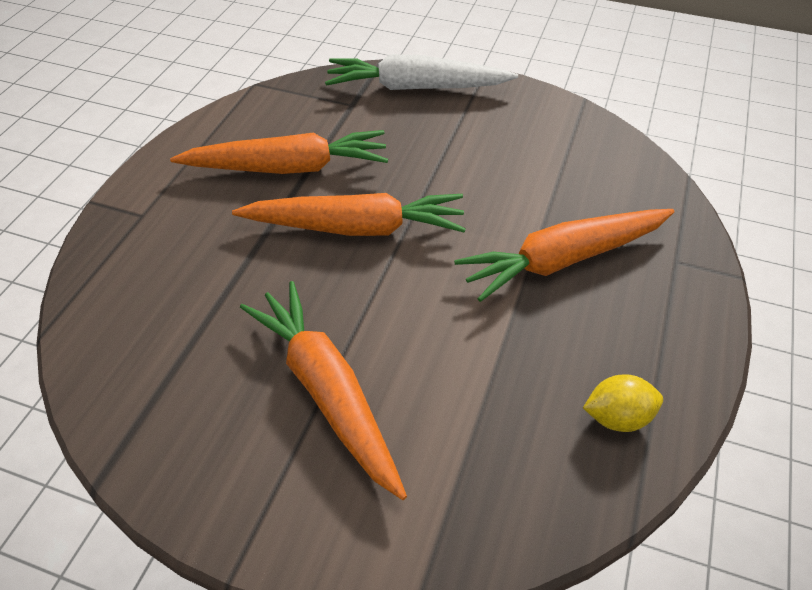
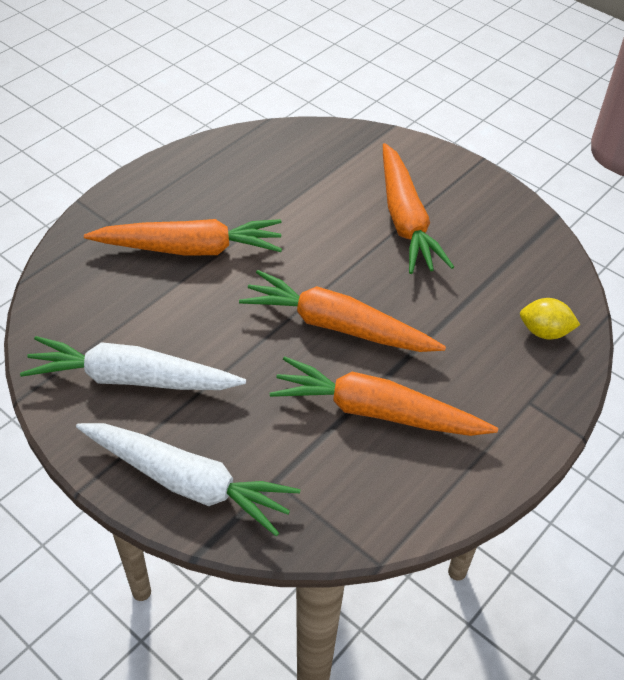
camera: 160 degrees left, 0 degrees up
(513, 133) = (131, 378): none -> white carrot
(617, 417) = (237, 158): yellow lemon -> yellow lemon (544, 332)

